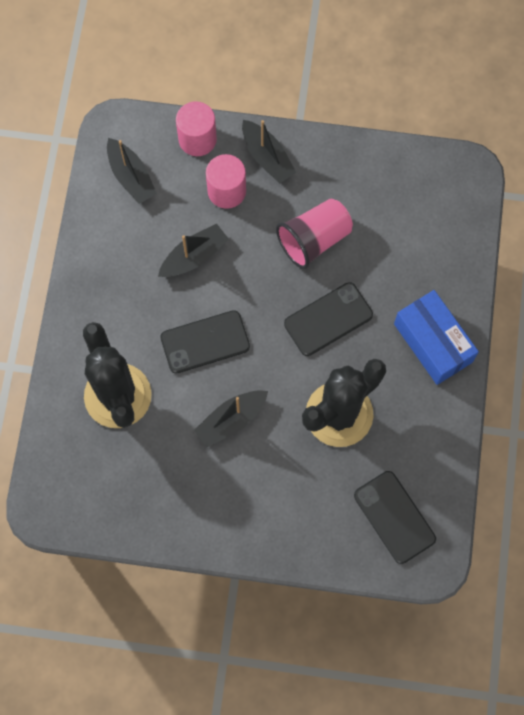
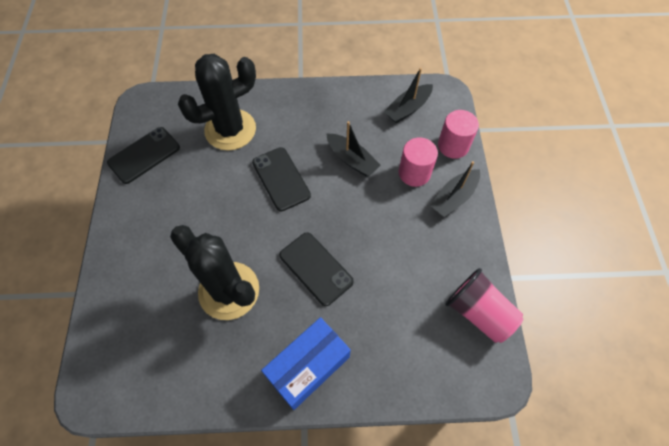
camera: 80 degrees right, 10 degrees down
(231, 420) = (217, 208): black boat -> none
(314, 240) = (387, 245): pink cup -> pink cup (478, 312)
(394, 517) = (134, 354): black phone -> black phone (144, 155)

